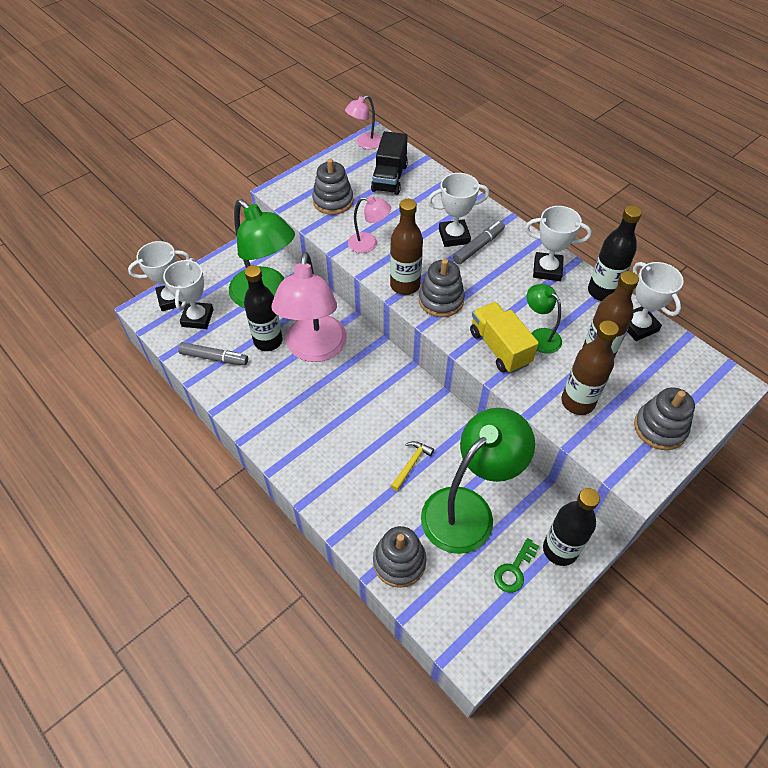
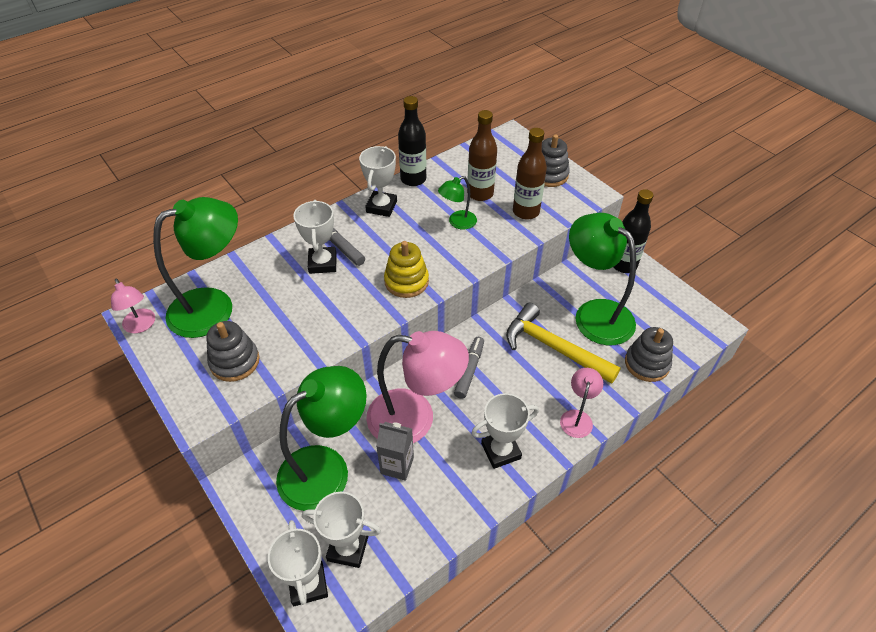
camera: 85 degrees left, 5 degrees down
(214, 358) = (414, 524): grey marker -> grey marker (469, 370)
(268, 341) = (397, 465): black bottle -> grey carton
(369, 244) = (315, 332): pink lamp -> pink lamp (577, 417)
(389, 178) = (214, 307): black truck -> green lamp
(405, 285) = (382, 306): brown bottle -> none
(411, 464) = (554, 348): yellow hammer -> yellow hammer, size x2.23
(441, 300) = (406, 281): grey stacking toy -> yellow stacking toy
(499, 348) = (468, 249): yellow truck -> none
(514, 570) = (643, 293): green key -> none
(638, 326) = (452, 167): white trophy -> white trophy (501, 451)

